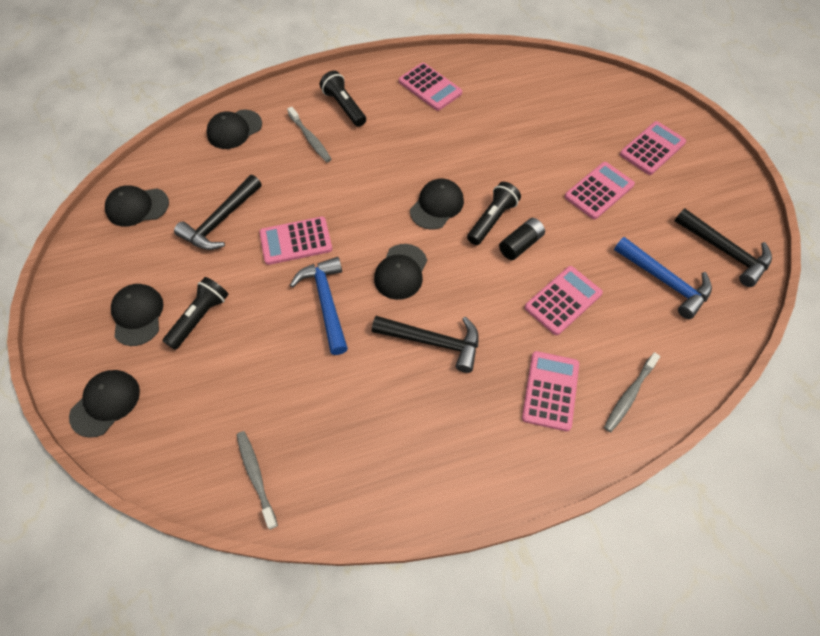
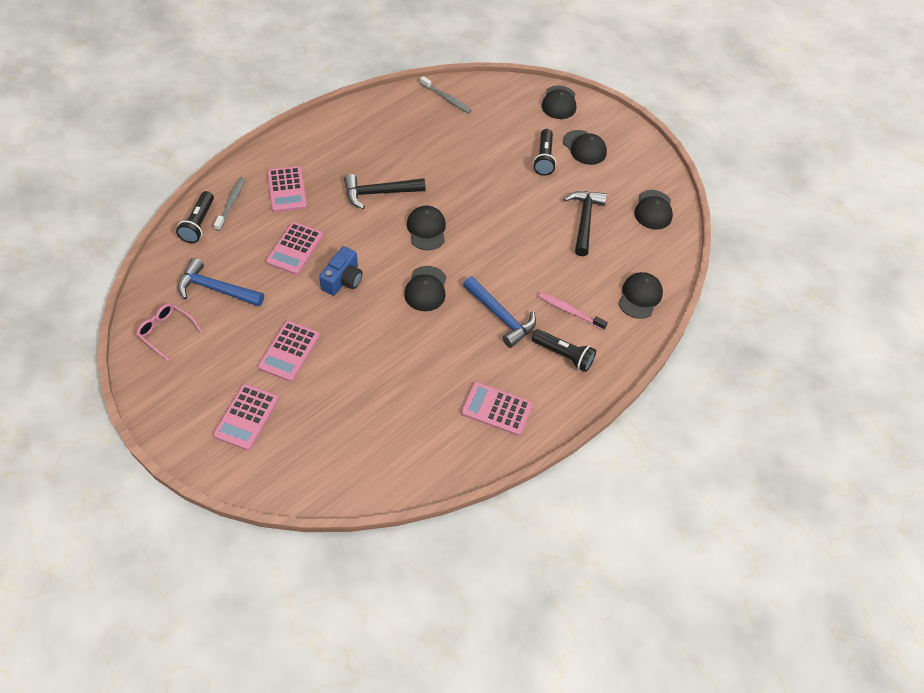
camera: 150 degrees right, 5 degrees down
(137, 207) = (653, 210): black cap -> black cap turned 135 degrees clockwise
(296, 241) = (518, 225): pink calculator -> none
(310, 139) = (569, 311): grey toothbrush -> pink toothbrush
(326, 302) = (467, 193): blue hammer -> blue hammer (500, 316)
(492, 220) = (374, 292): black flashlight -> black flashlight (198, 224)
(520, 244) = (343, 280): black battery -> blue camera
(725, 251) = (166, 332): black hammer -> pink glasses

